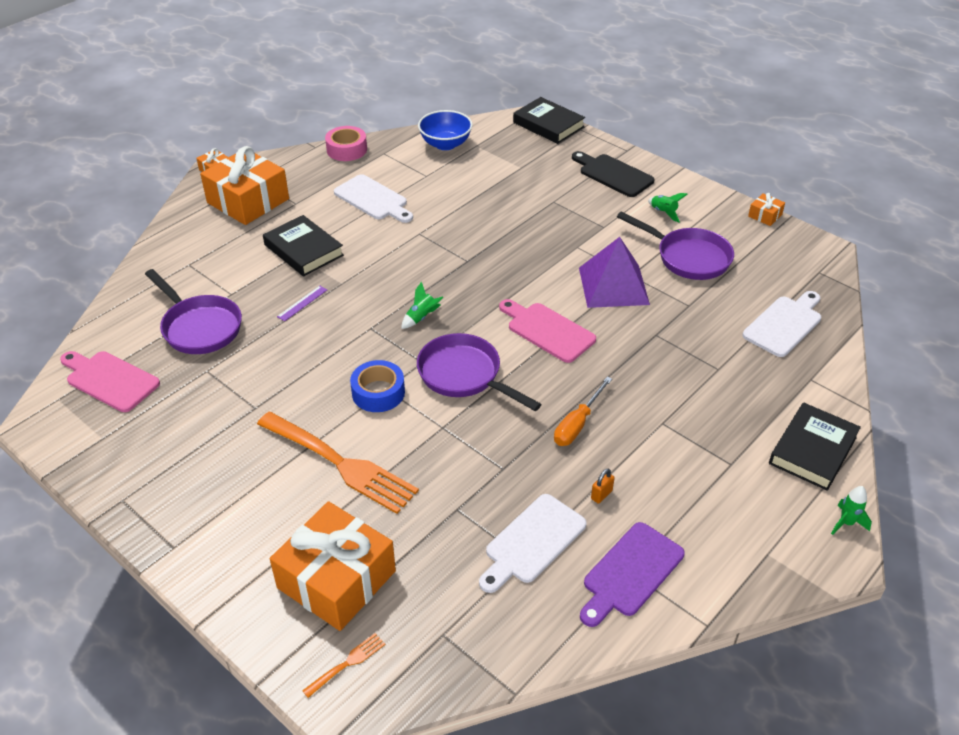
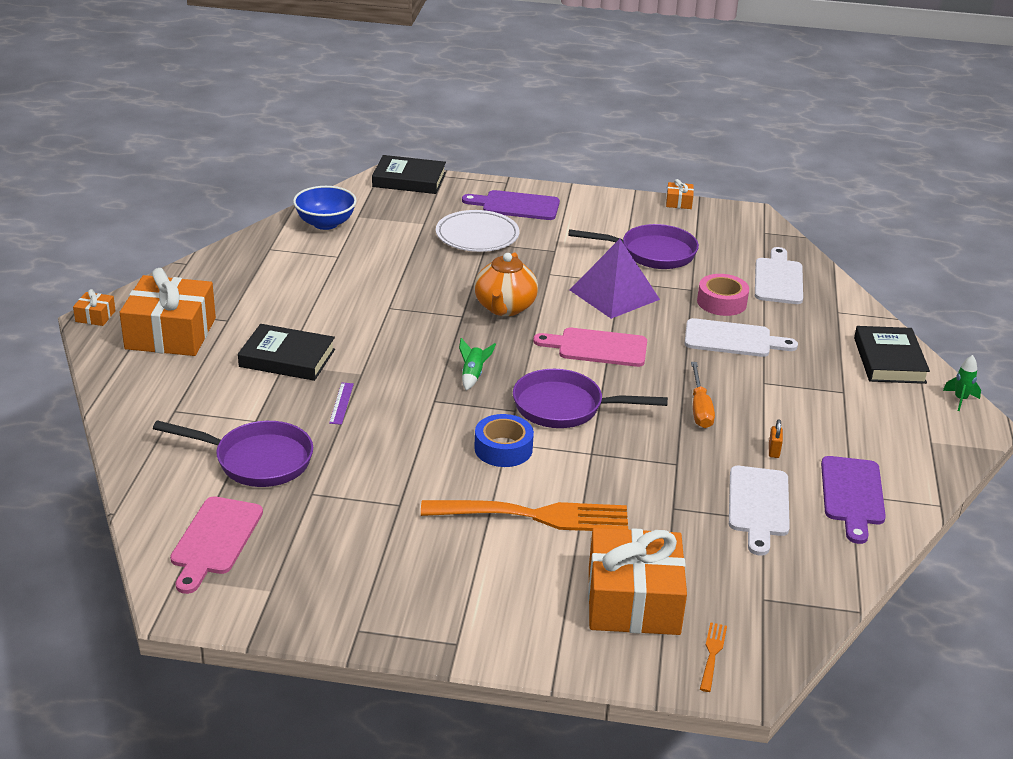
camera: 35 degrees left, 10 degrees down
(109, 380) = (215, 540): pink cutting board -> pink cutting board turned 75 degrees counterclockwise
(347, 150) = (225, 256): pink tape -> pink tape (721, 302)
(373, 199) = (307, 292): white cutting board -> white cutting board (732, 339)
(508, 265) = (504, 308): none -> orange teapot
(552, 192) = (477, 235): none -> white plate
(613, 174) = (516, 206): black cutting board -> purple cutting board
(663, 213) = (594, 224): green rocket -> none

